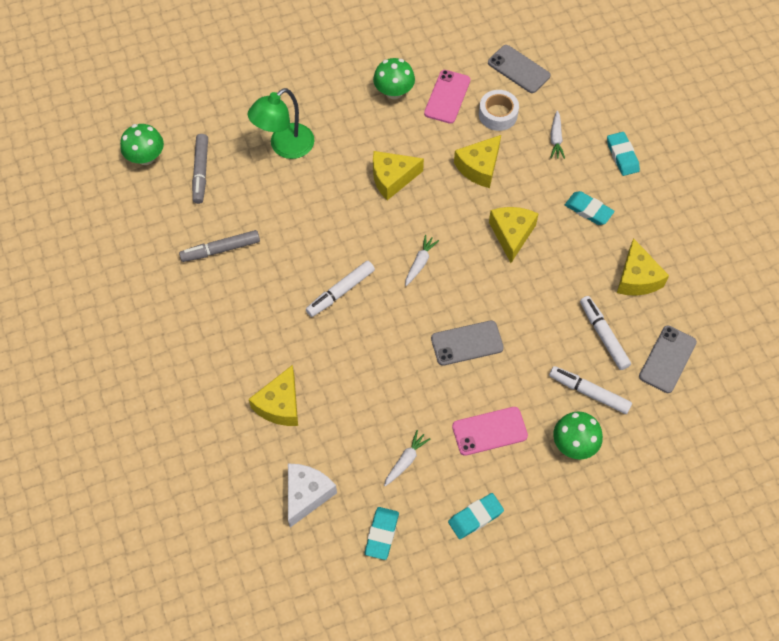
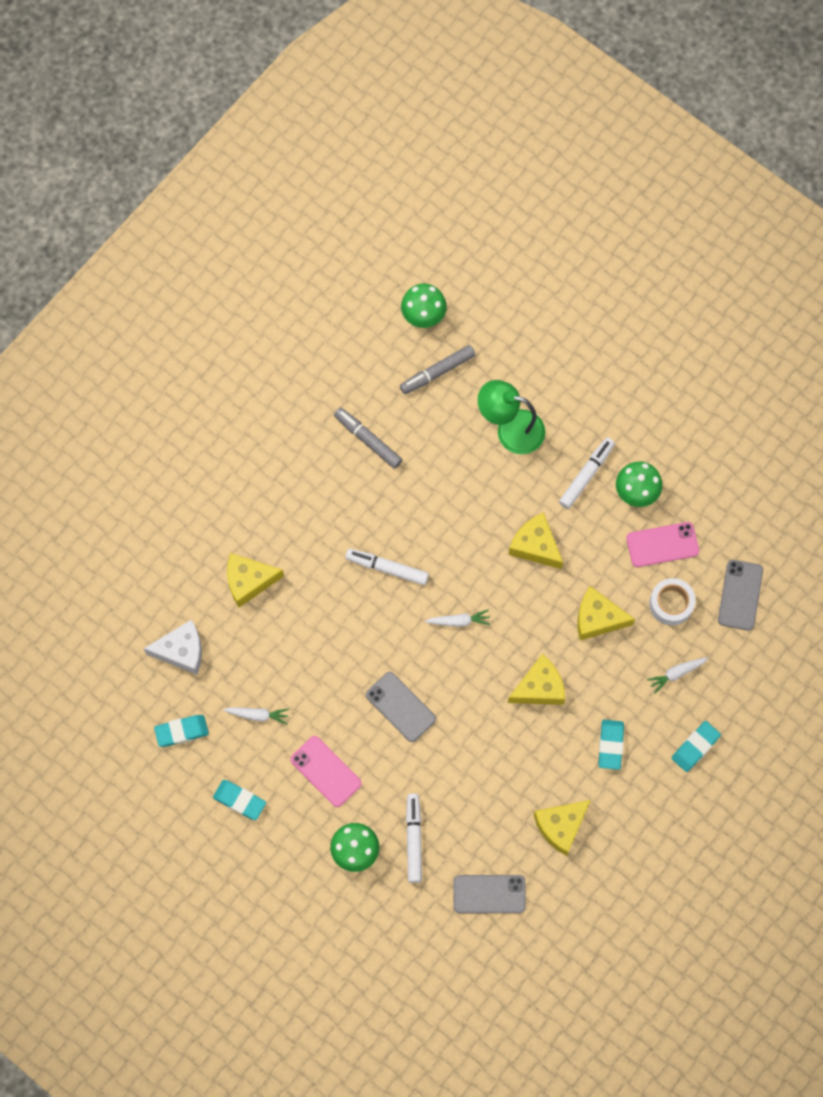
camera: 60 degrees right, 10 degrees up
(603, 335) = (480, 824): white marker -> white marker (586, 475)

